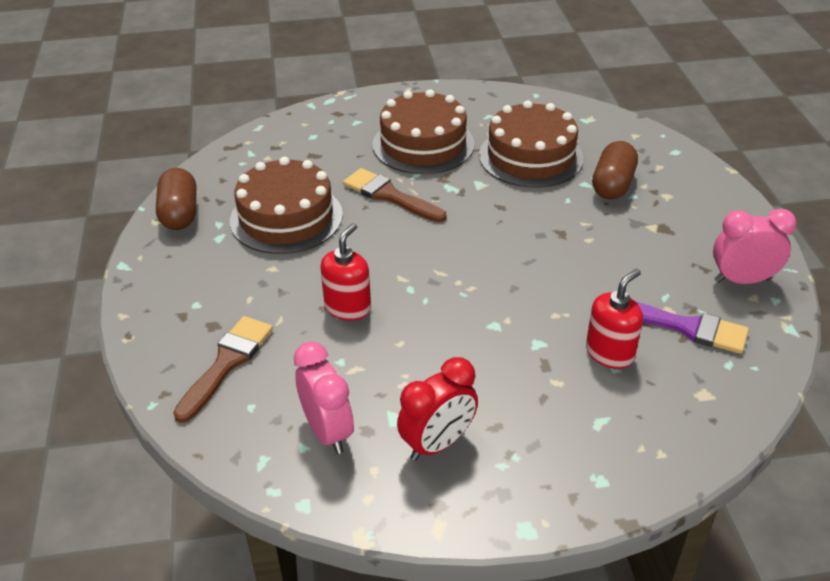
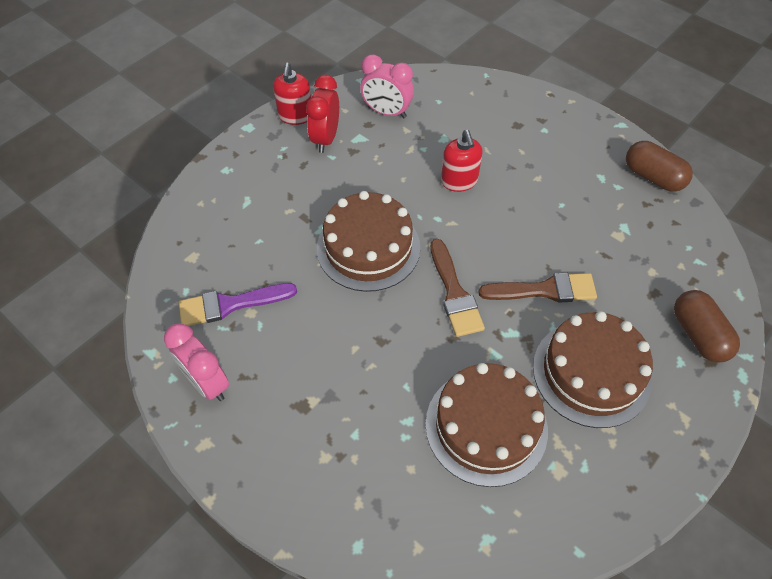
camera: 140 degrees right, 15 degrees up
(227, 363) = (480, 111): brown brush -> brown brush (454, 293)
(286, 217) = (585, 220): brown cake -> brown cake (368, 247)
(610, 353) = (270, 250): red soap dispenser -> red soap dispenser (295, 116)
(612, 185) = (383, 437): brown capsule -> brown capsule (698, 335)
(742, 280) = (207, 383): pink clock -> pink clock turned 90 degrees clockwise

